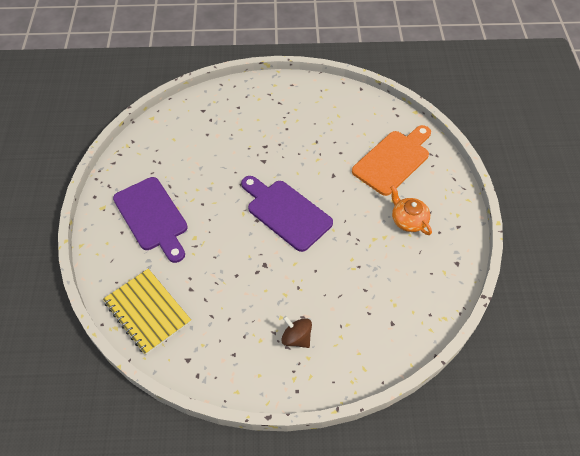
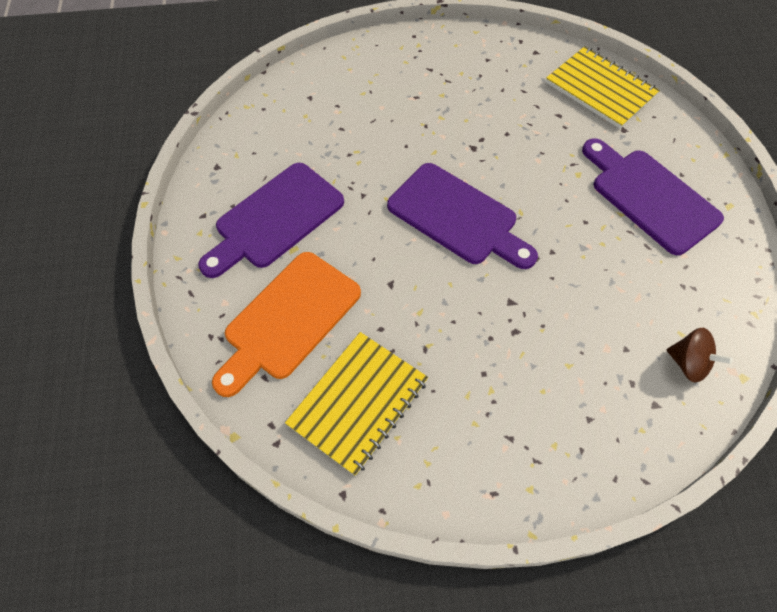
camera: 175 degrees right, 5 degrees up
(296, 338) = (420, 77): brown spinning top -> brown spinning top (688, 363)
(353, 120) = (358, 403): none -> yellow notebook
(408, 220) = (275, 219): orange teapot -> purple cutting board

